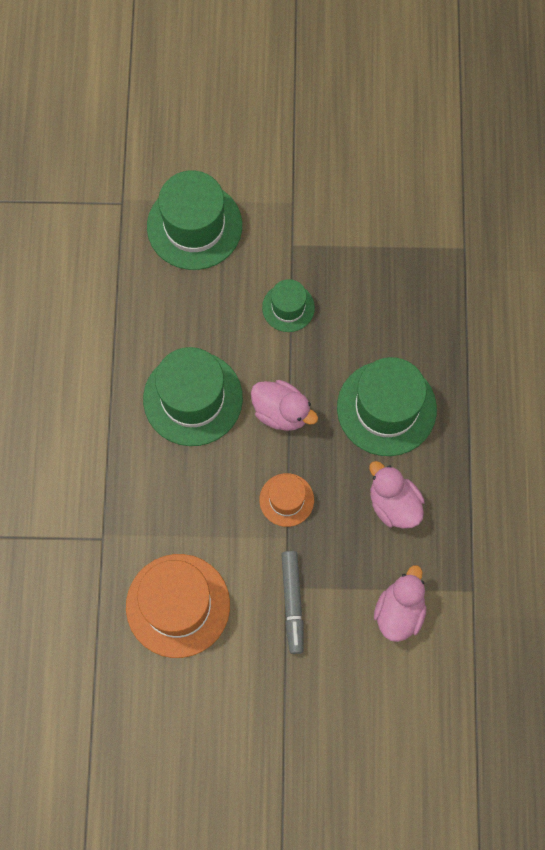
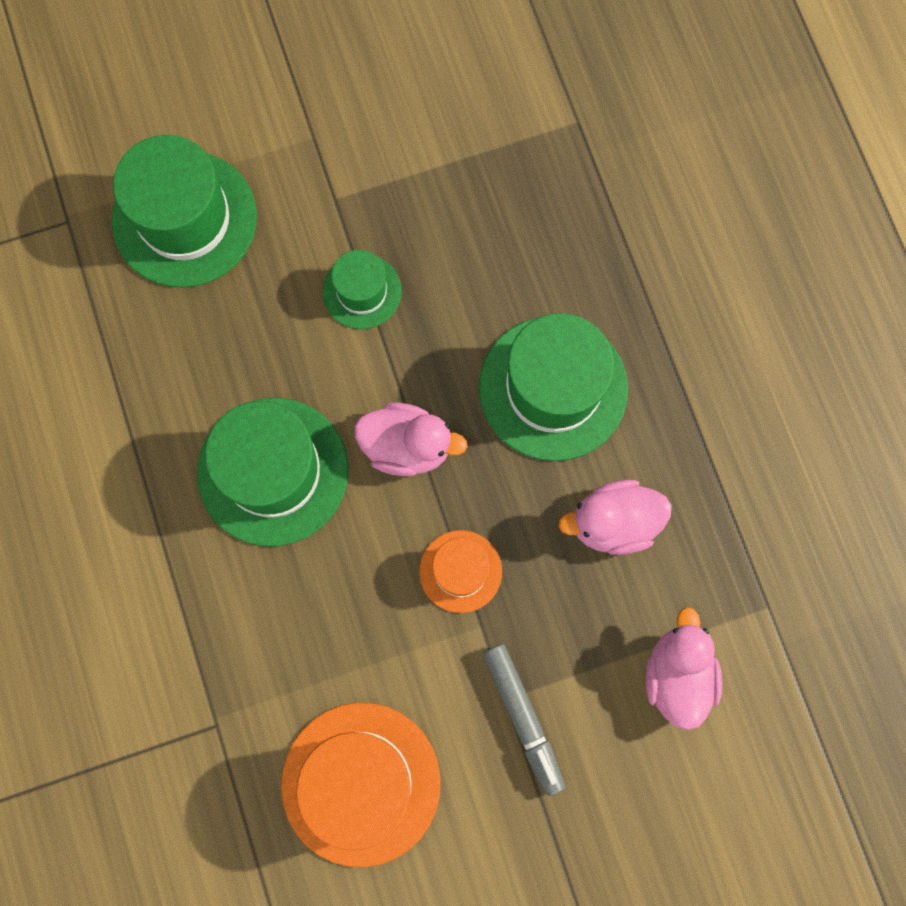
camera: 20 degrees left, 5 degrees up
(393, 504) = (613, 523): pink duck -> pink duck turned 45 degrees counterclockwise

